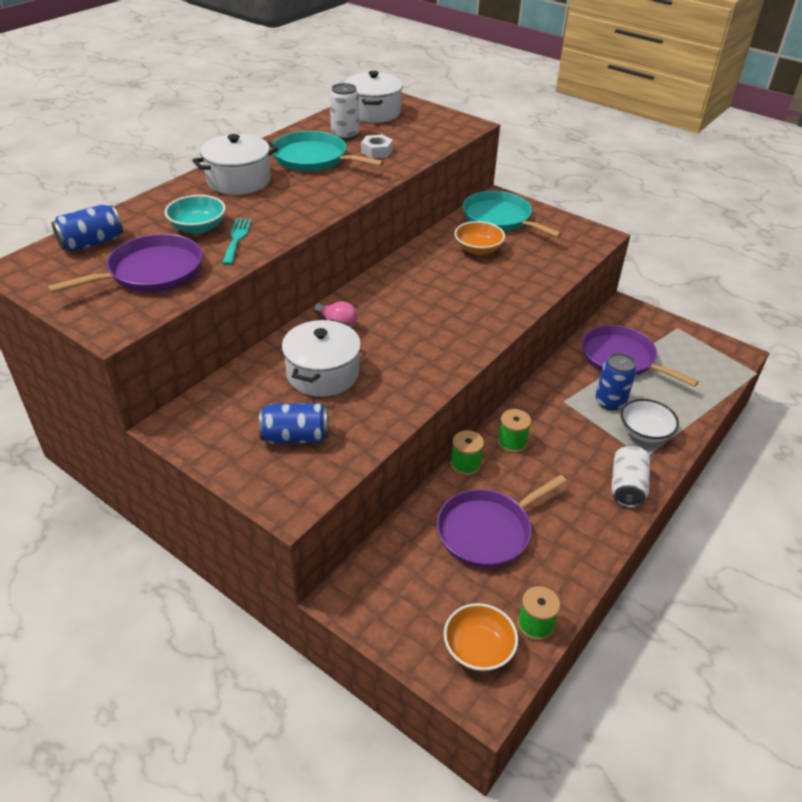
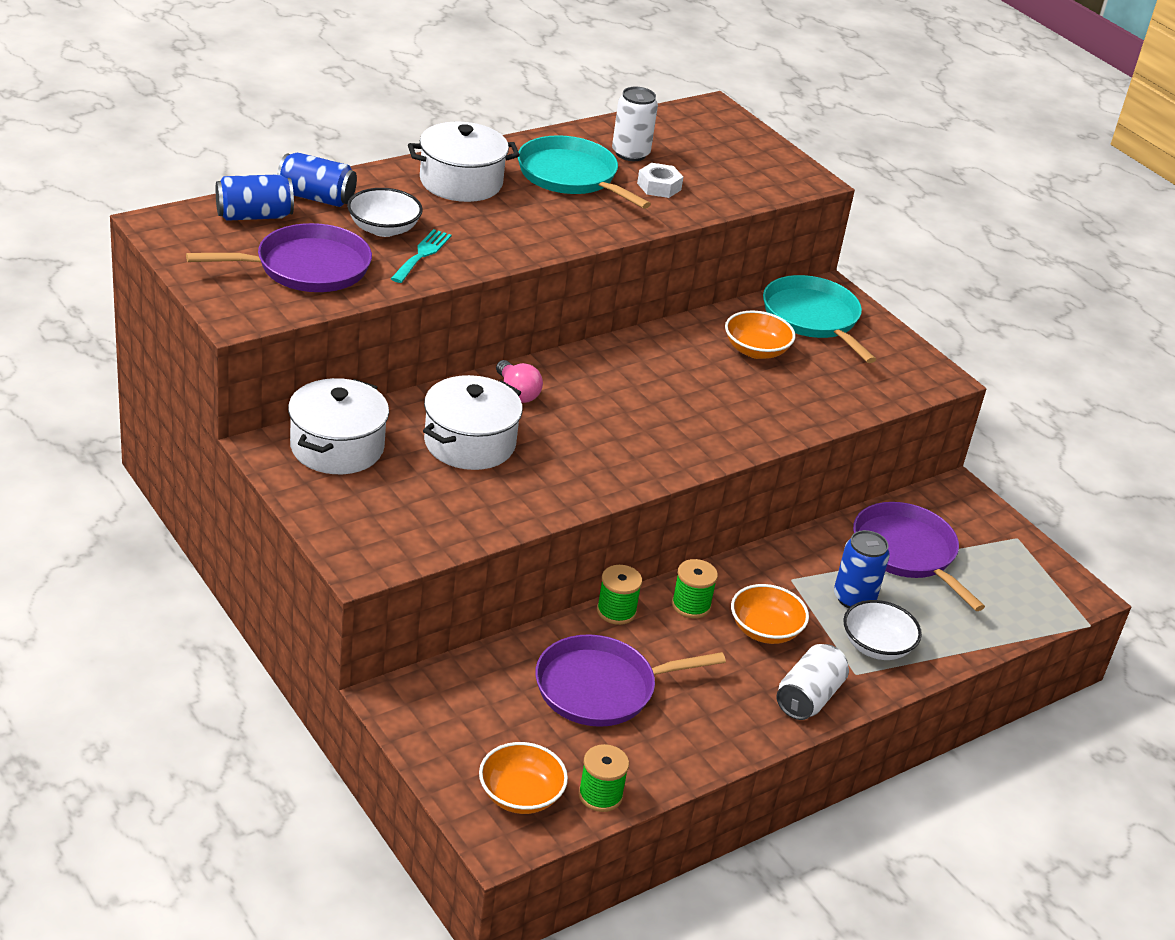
camera: 15 degrees right, 5 degrees down
(198, 227) = (383, 229): turquoise bowl -> white bowl
(295, 437) = (403, 500): blue can -> blue can (316, 197)
(373, 112) = (688, 131): white pot -> white pot (337, 447)
(569, 445) = (765, 630): none -> orange bowl

